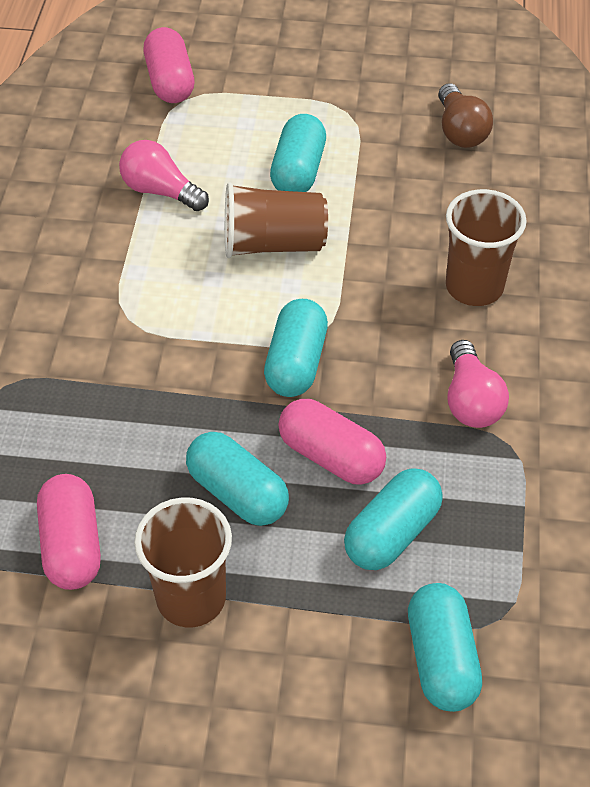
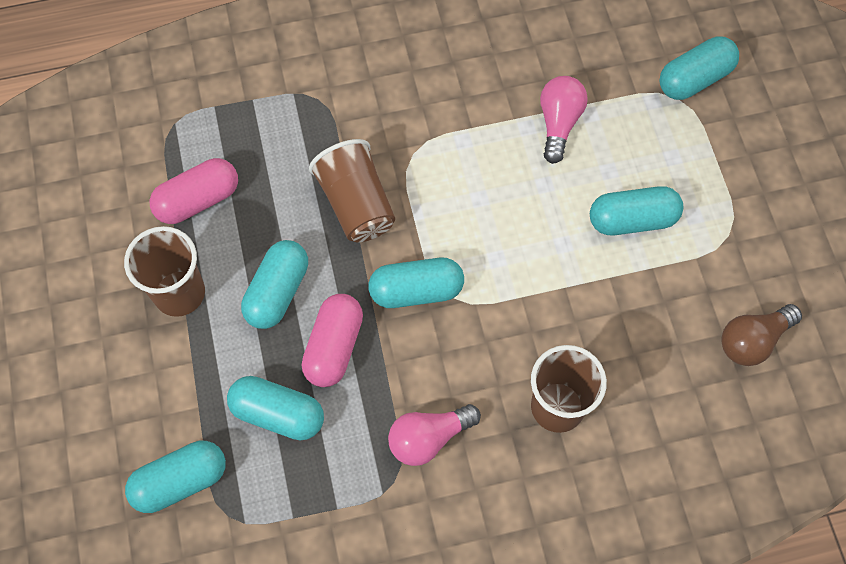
camera: 70 degrees right, 15 degrees up
(170, 82) = (694, 79): pink capsule -> turquoise capsule
(273, 244) = (537, 230): brown cup -> brown cup (356, 204)

